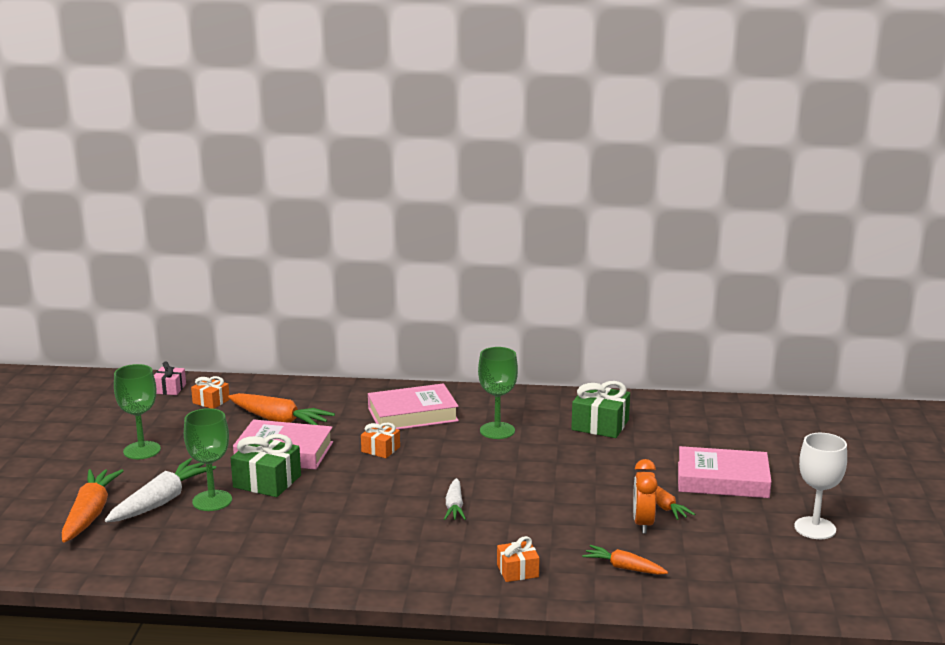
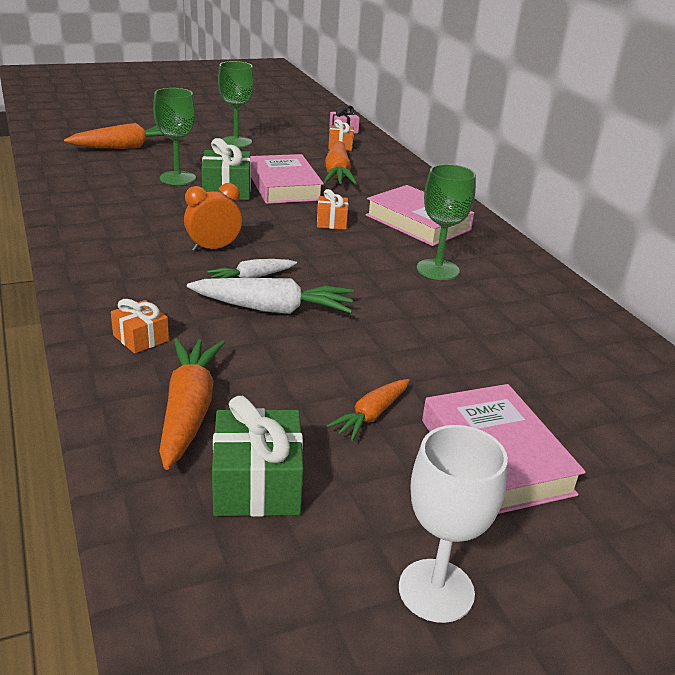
camera: 60 degrees right, 10 degrees up
(161, 501) = (163, 163): white carrot -> white carrot (273, 309)
(600, 425) = (531, 329): green gift -> green gift (257, 484)
(624, 568) = (189, 410): orange carrot -> orange carrot, size x1.70
(643, 524) = (311, 406): orange clock -> orange clock (213, 248)

